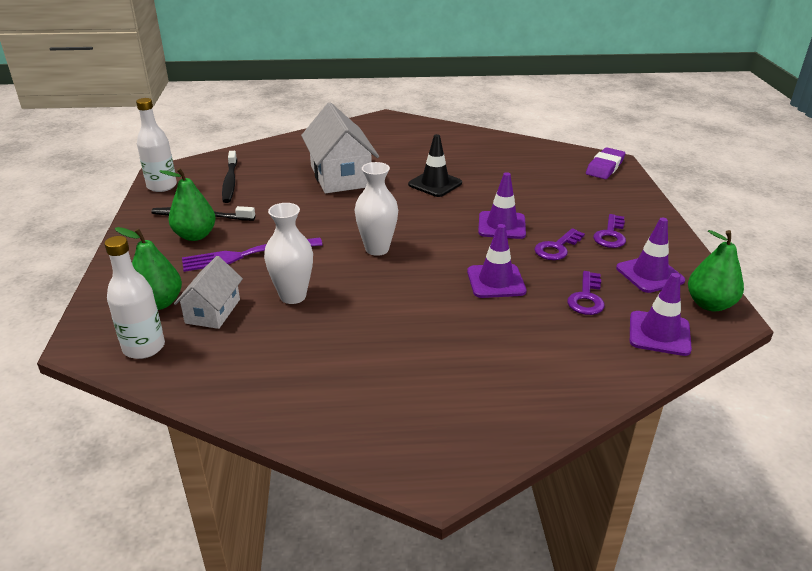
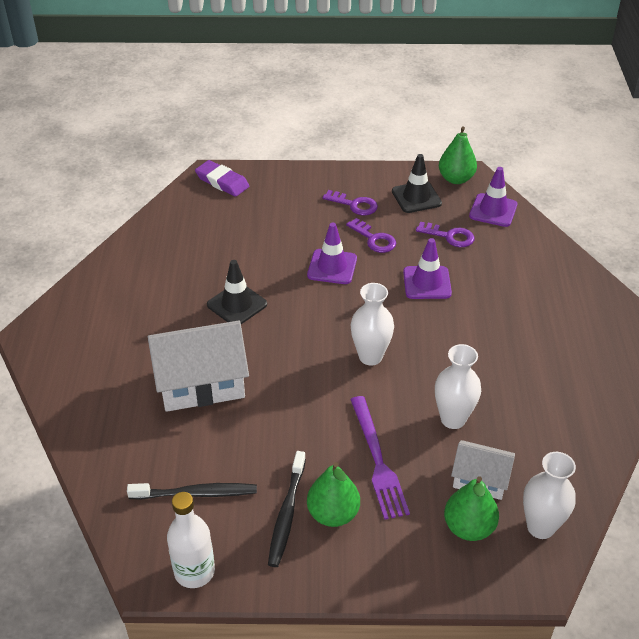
camera: 85 degrees left, 10 degrees up
(144, 347) = (540, 527): white bottle -> white vase
(649, 274) = (416, 197): purple traffic cone -> black traffic cone

